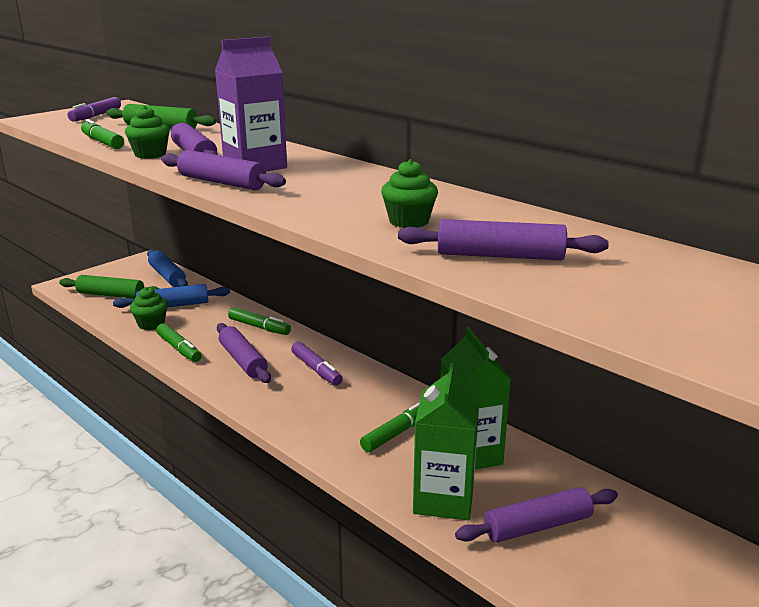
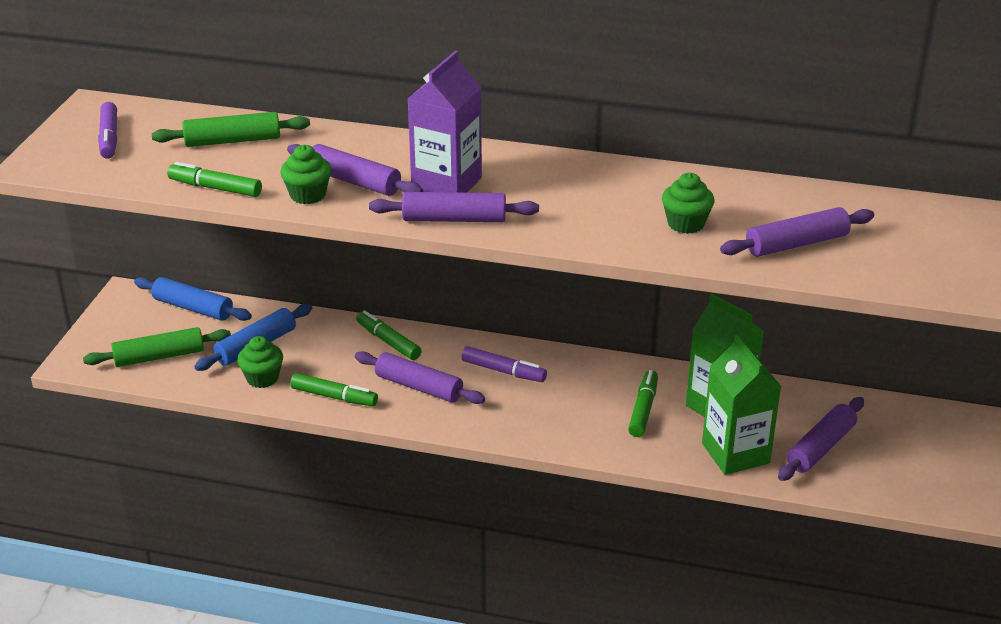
camera: 30 degrees left, 10 degrees up
(259, 327) = (388, 341): green marker -> green marker turned 135 degrees counterclockwise

